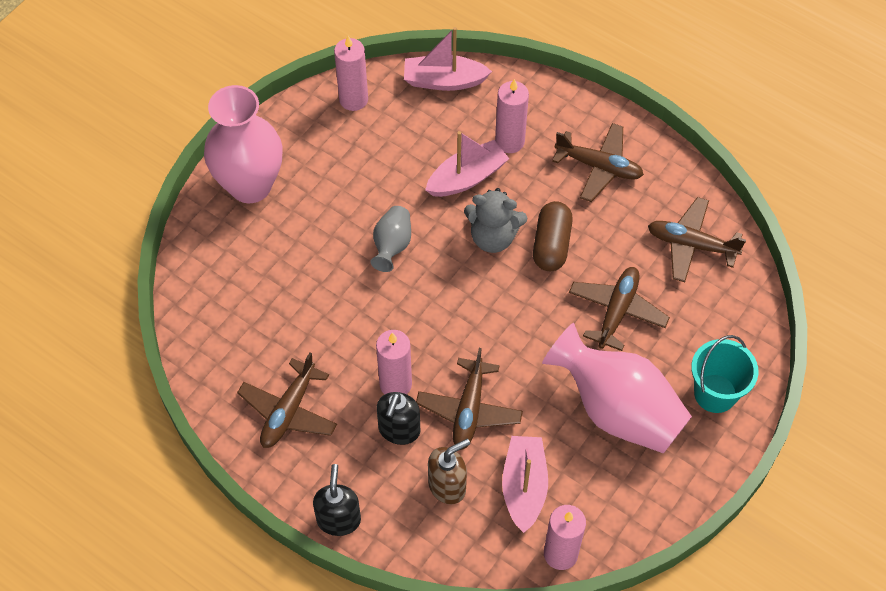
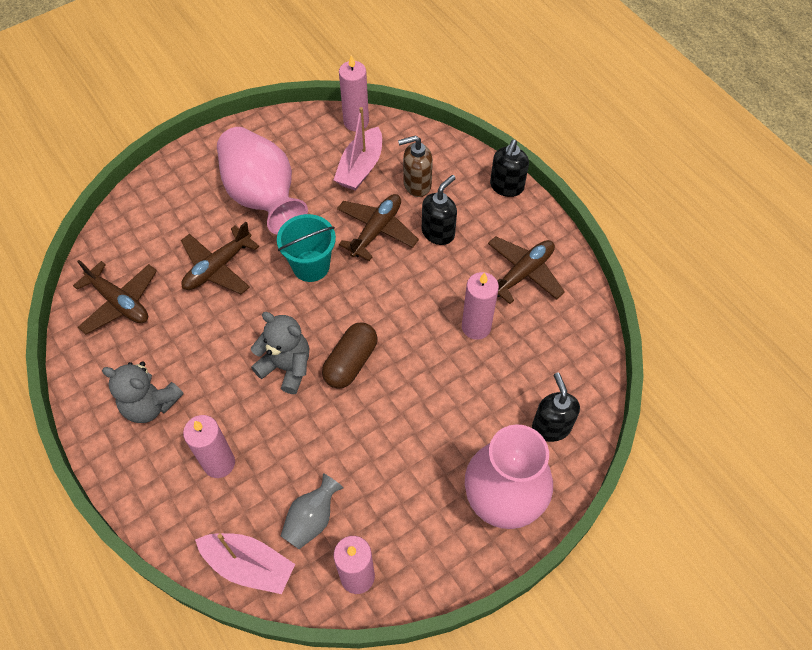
camera: 160 degrees left, 0 degrees up
(221, 262) = (551, 427): none -> black soap dispenser
(392, 245) = (383, 389): grey vase -> grey vase (312, 519)
(395, 384) = (427, 267): pink candle -> pink candle (476, 327)
(467, 178) = (281, 436): pink boat -> none
(551, 245) = (238, 342): brown capsule -> brown capsule (350, 362)
(599, 167) = (150, 404): brown plane -> grey teddy bear
(715, 393) = (183, 185): turquoise bucket -> turquoise bucket (311, 266)

